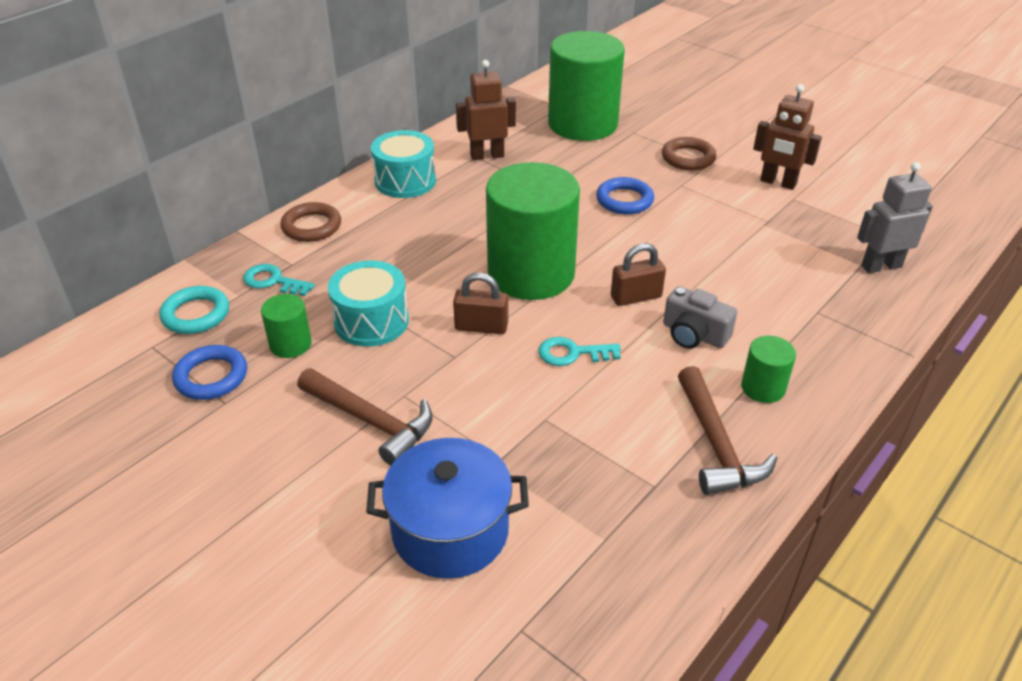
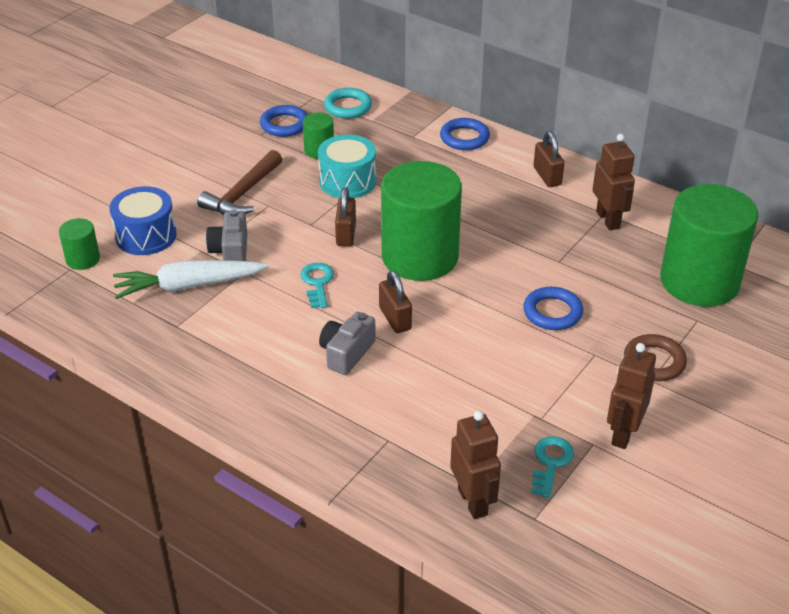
camera: 85 degrees right, 0 degrees up
(273, 281) = (390, 131): turquoise key -> turquoise key (550, 463)
(311, 226) = (464, 138): brown ring -> blue ring
(405, 181) = (547, 176): turquoise drum -> brown padlock
(450, 531) = (146, 236): blue pot -> blue drum
(499, 433) = (230, 250): none -> grey camera
(572, 475) = (188, 286): none -> white carrot
(716, 444) = (216, 360): brown hammer -> none
(763, 388) = (280, 391): green cylinder -> green cylinder (83, 259)
(881, 266) = (473, 501): grey robot -> brown robot

